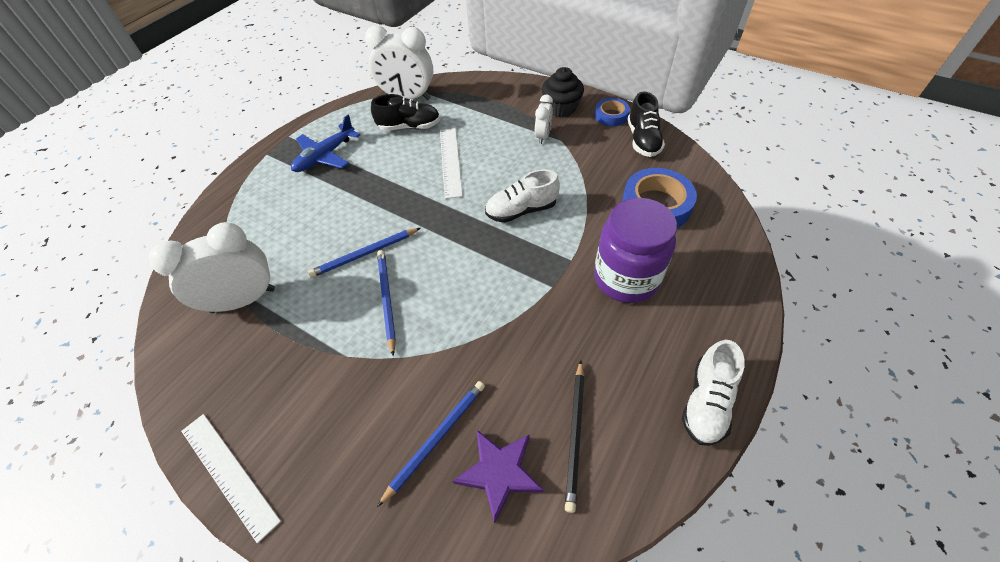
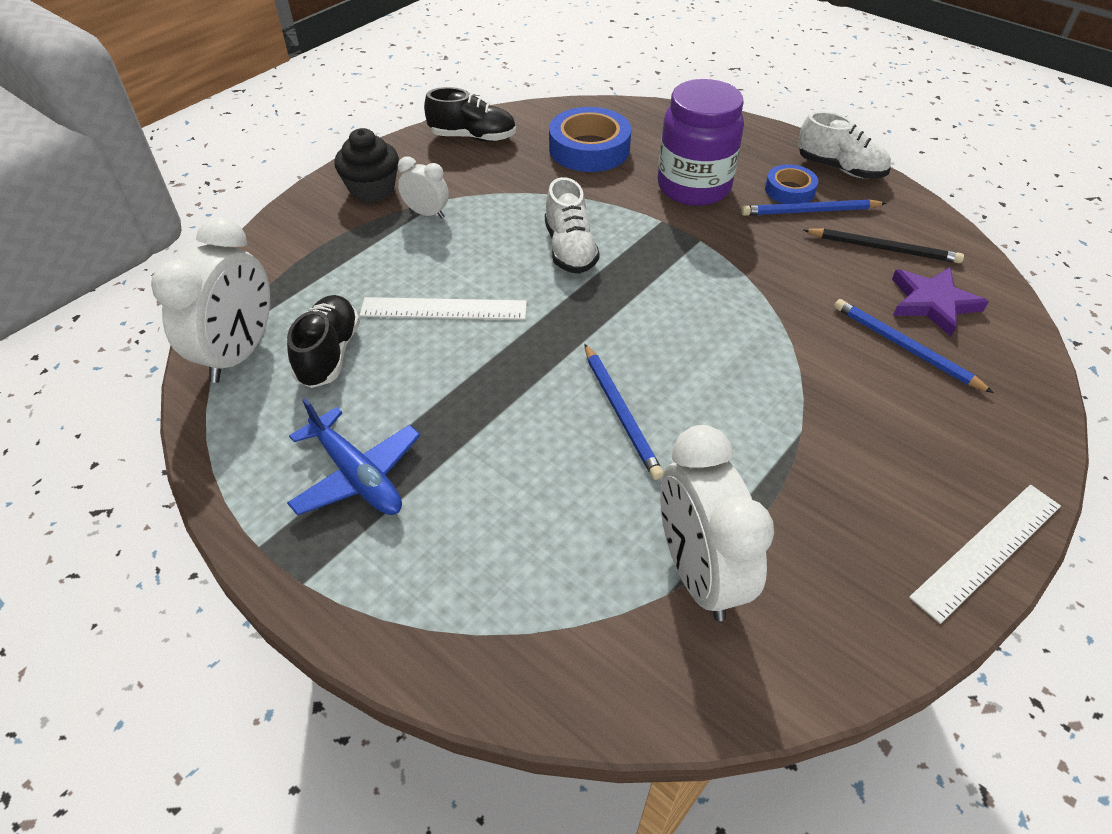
camera: 85 degrees left, 5 degrees down
(386, 300) = (709, 388): blue pencil -> blue pencil (809, 211)
(611, 116) = (412, 152): blue tape -> blue tape (789, 190)

